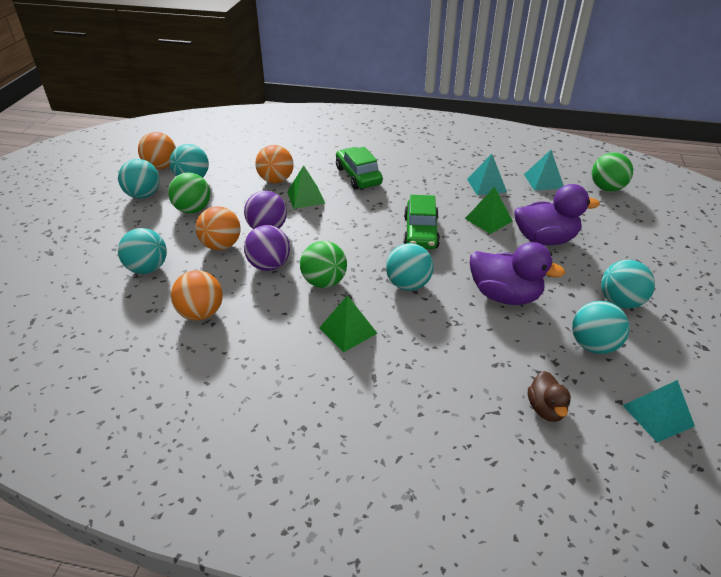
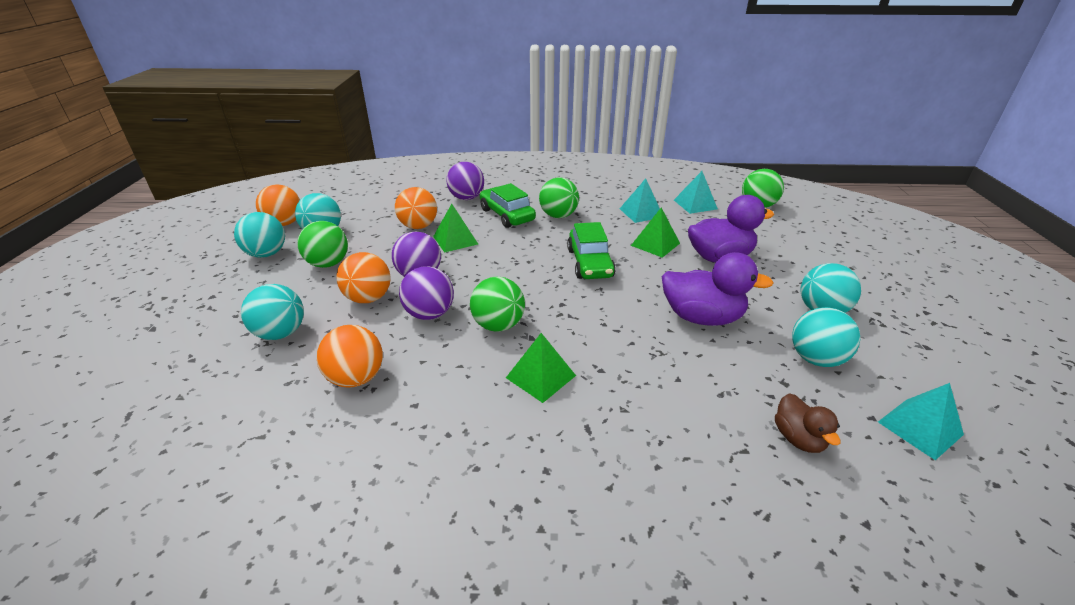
camera: 10 degrees left, 5 degrees down
(325, 154) = (466, 198): none -> purple ball
(406, 181) = (558, 216): none -> green ball
(408, 284) = (593, 317): turquoise ball -> none

